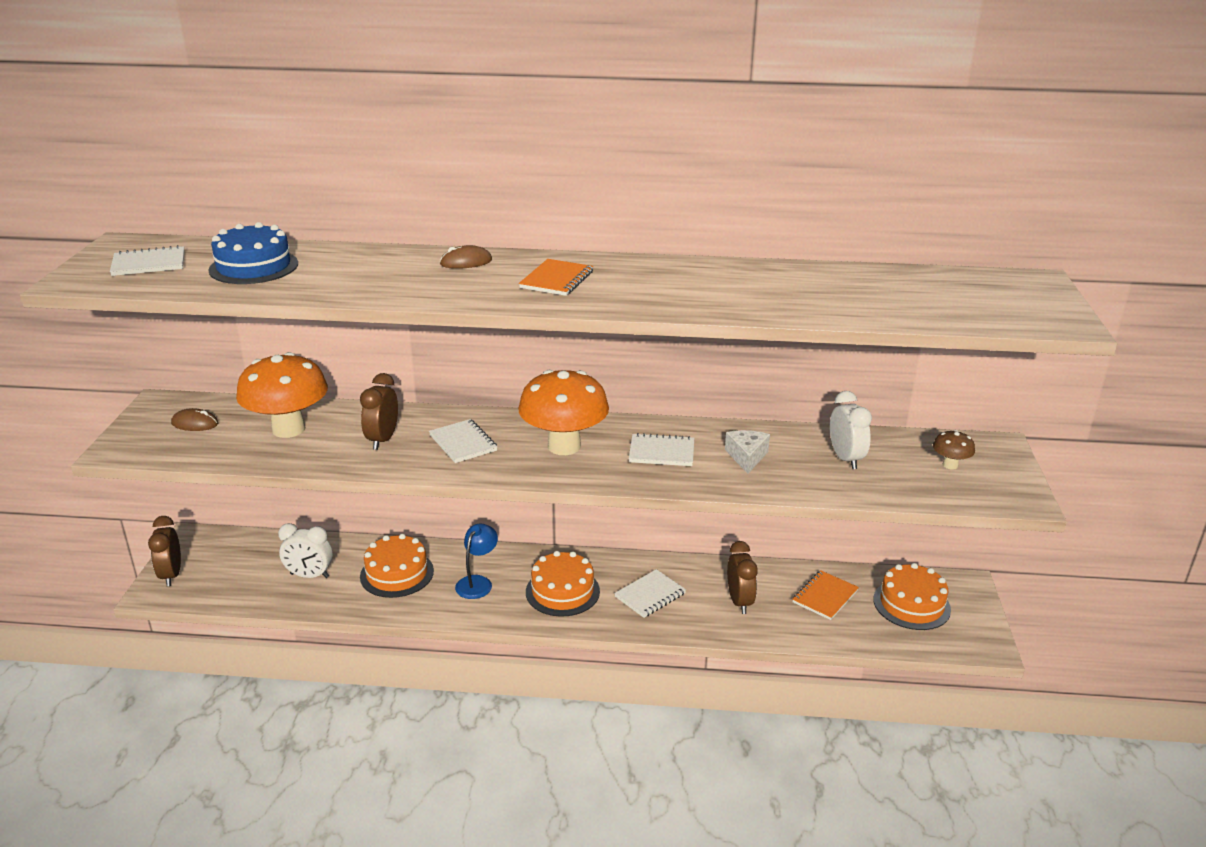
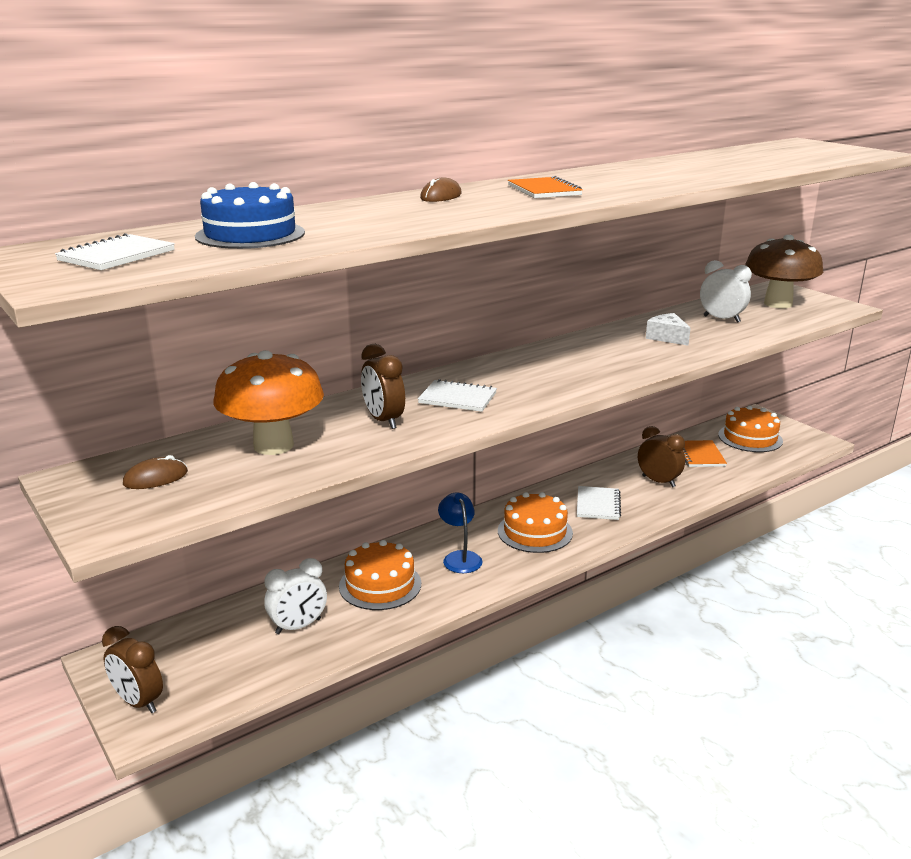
camera: 40 degrees left, 5 degrees down
(564, 446) = (538, 373): orange mushroom -> none
(661, 452) = (611, 353): white notebook -> none
(950, 465) = (778, 304): brown mushroom -> brown mushroom, size x2.24

